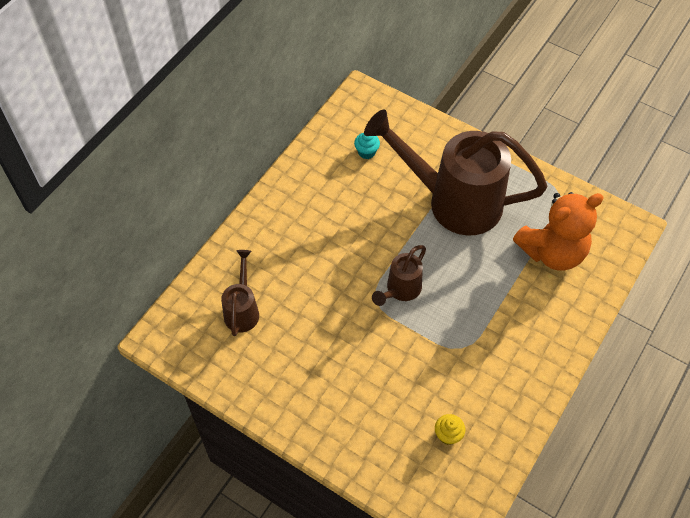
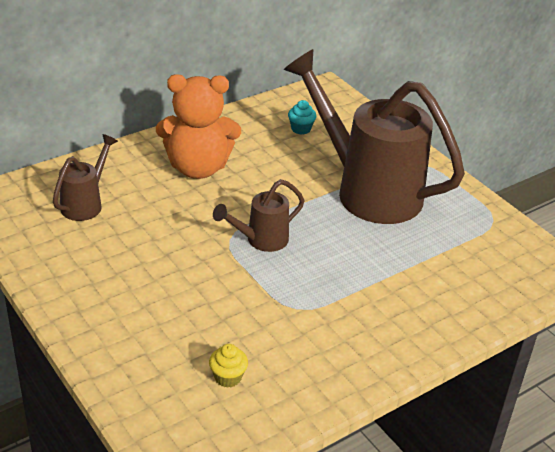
camera: 20 degrees right, 20 degrees down
(552, 252) = (455, 263): orange teddy bear -> orange teddy bear (198, 168)

